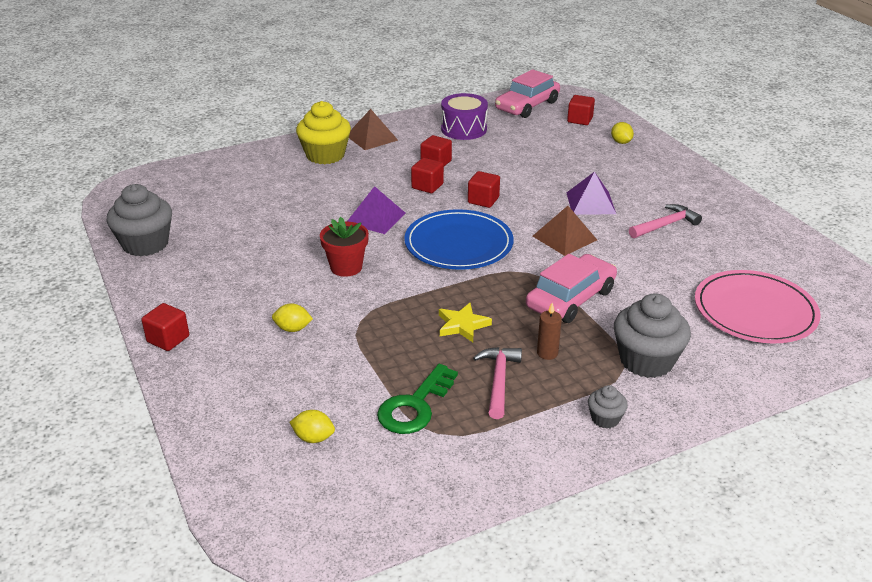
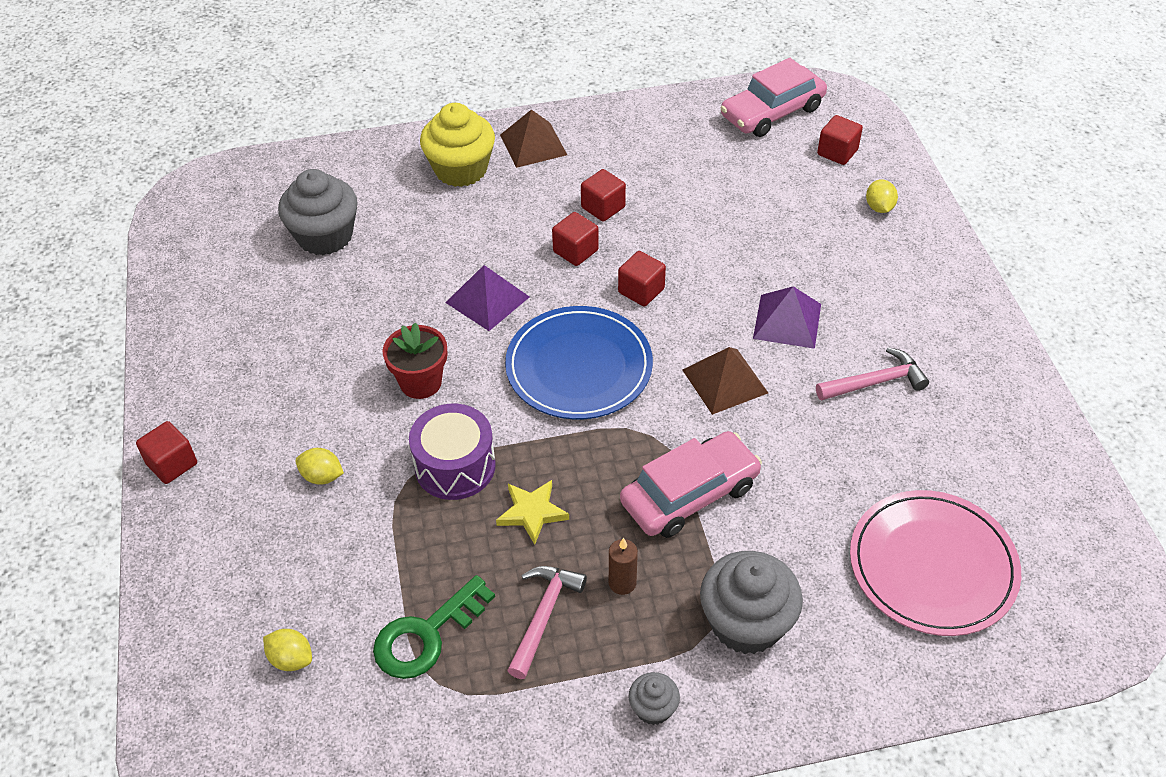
camera: 15 degrees right, 15 degrees up
(145, 244) = (190, 296): grey cupcake -> grey cupcake (325, 236)
(464, 129) = (665, 147): purple drum -> purple drum (455, 466)

